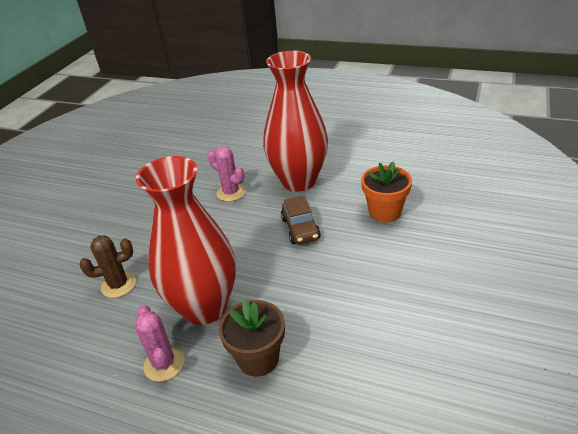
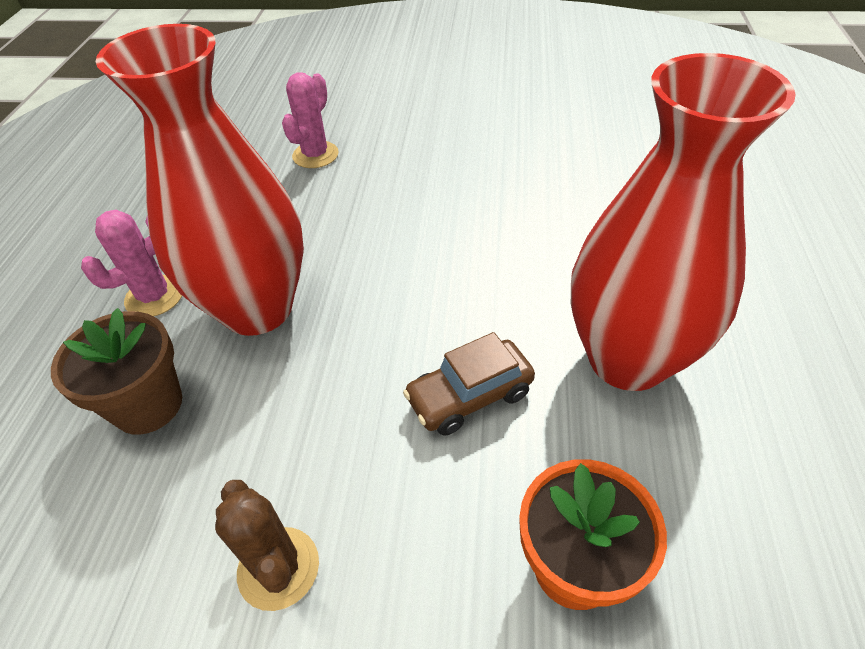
camera: 75 degrees right, 10 degrees up
(118, 285) = (301, 203): brown cactus -> brown cactus (278, 568)
(231, 193) = (547, 261): pink cactus -> pink cactus (315, 155)

